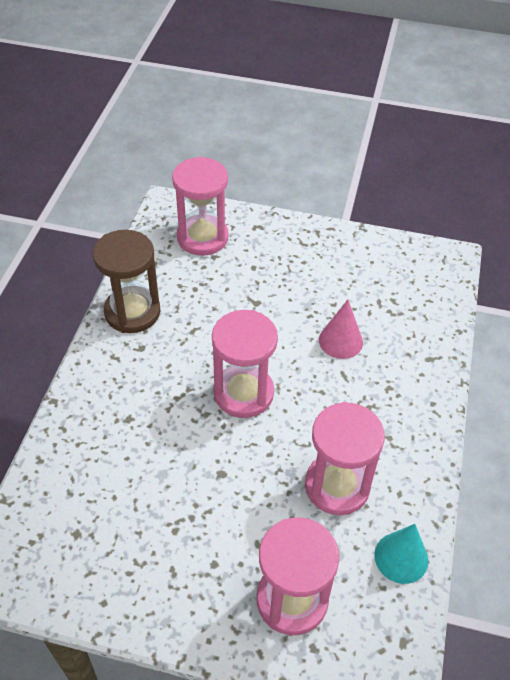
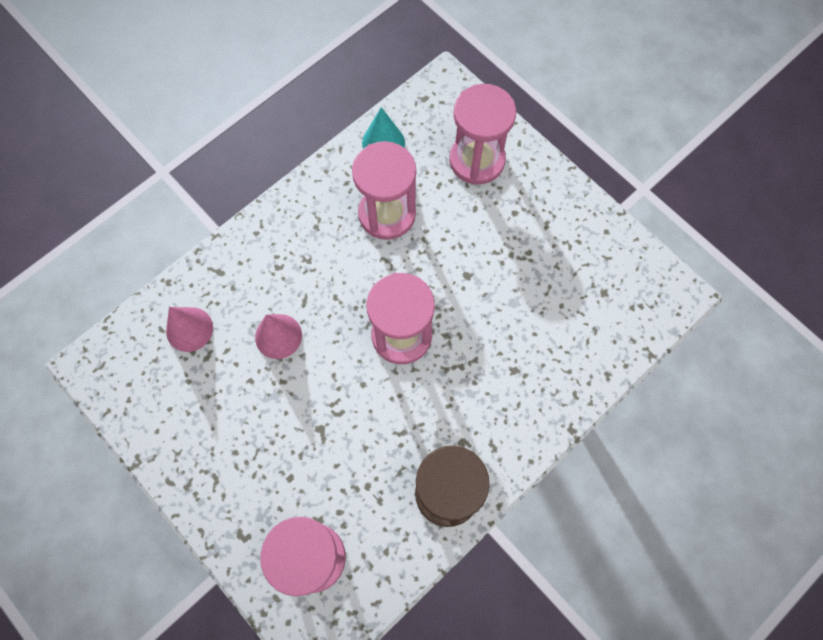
camera: 145 degrees left, 20 degrees up
(409, 311) = (189, 329): none -> pink cone

